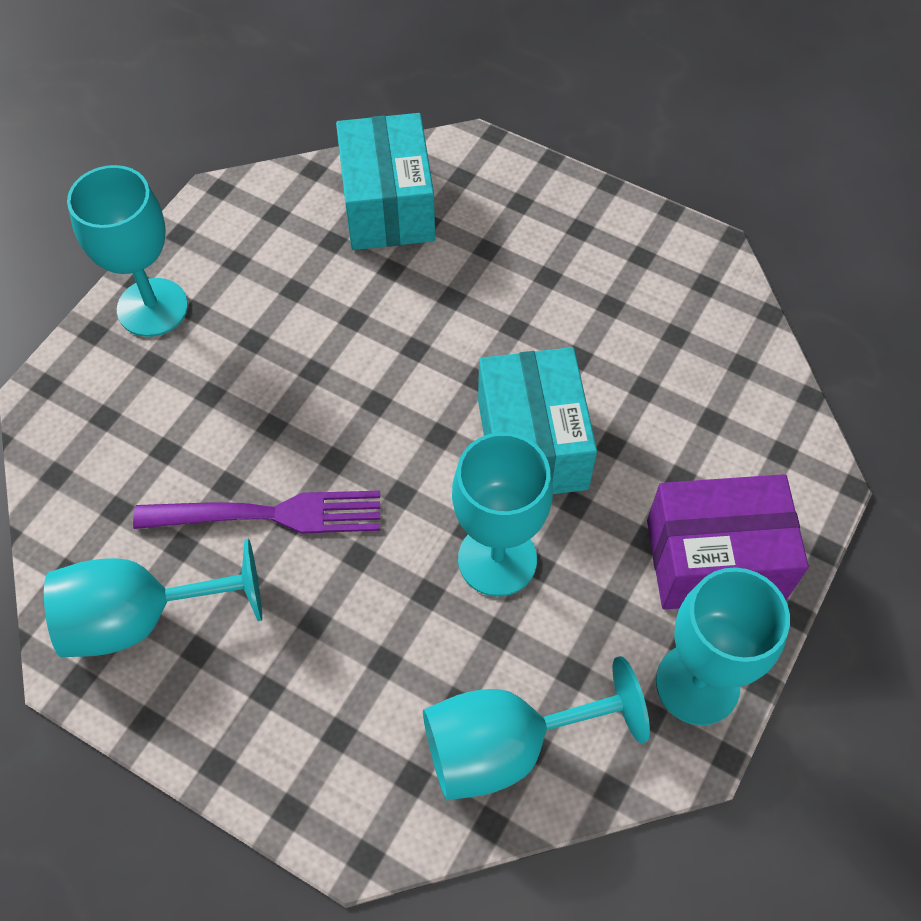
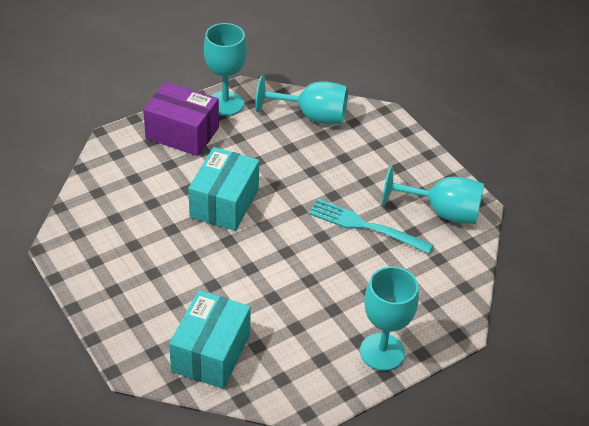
camera: 155 degrees left, 15 degrees down
(270, 514) = (365, 226): purple fork -> turquoise fork
(497, 559) = (273, 169): turquoise goblet -> none

